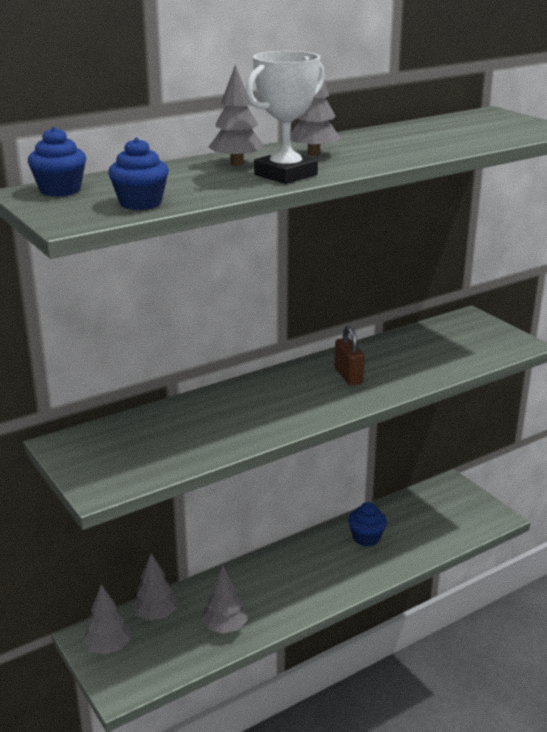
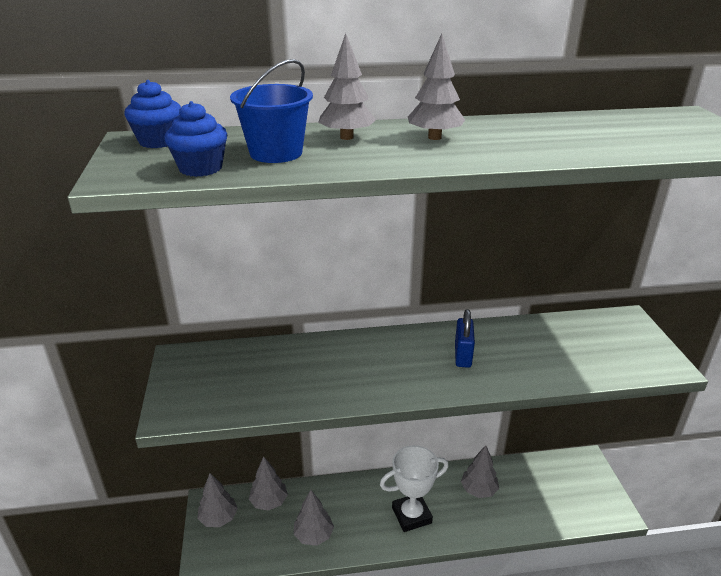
camera: 25 degrees right, 5 degrees up
(191, 183) = (276, 153): none -> blue bucket
(285, 175) = (376, 158): white trophy -> white trophy (411, 515)
(348, 376) = (462, 355): brown padlock -> blue padlock
(366, 538) = (478, 490): blue cupcake -> grey tree

